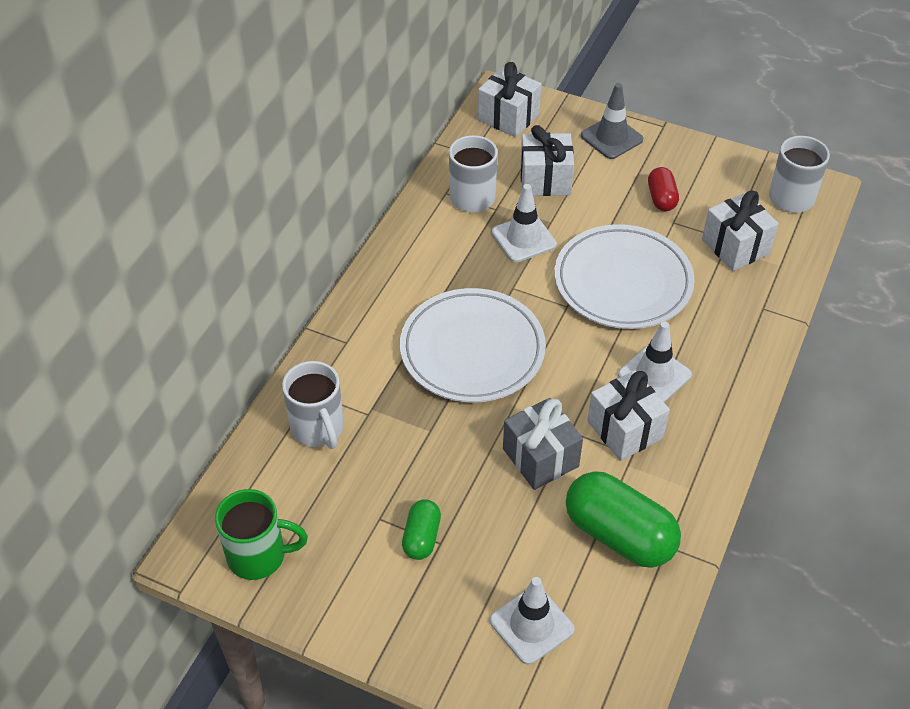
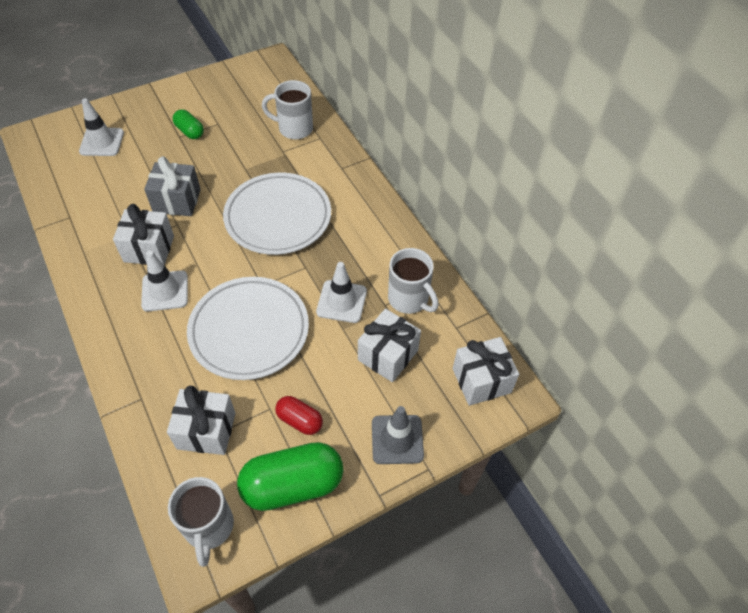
camera: 125 degrees right, 5 degrees up
(259, 556) = (246, 78): green mug -> none
(619, 535) = (99, 202): green capsule -> green capsule (292, 485)

